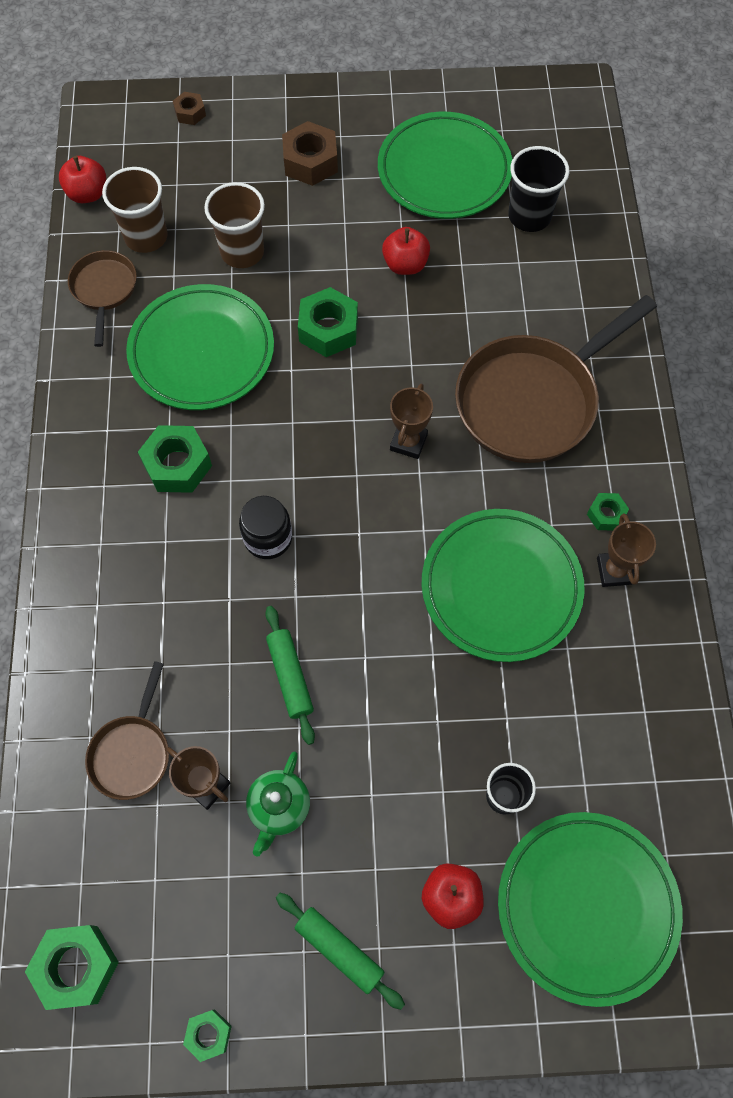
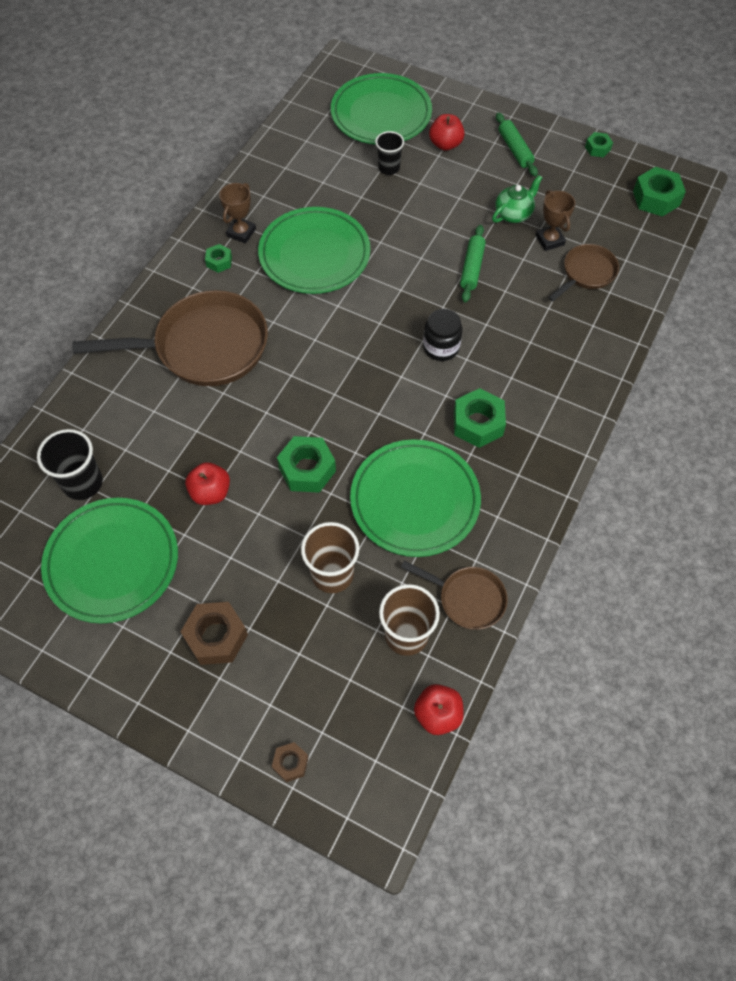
camera: 150 degrees left, 5 degrees down
(104, 290) = (467, 599): brown pan -> brown pan turned 90 degrees counterclockwise
(408, 442) = (308, 361): brown trophy -> none

